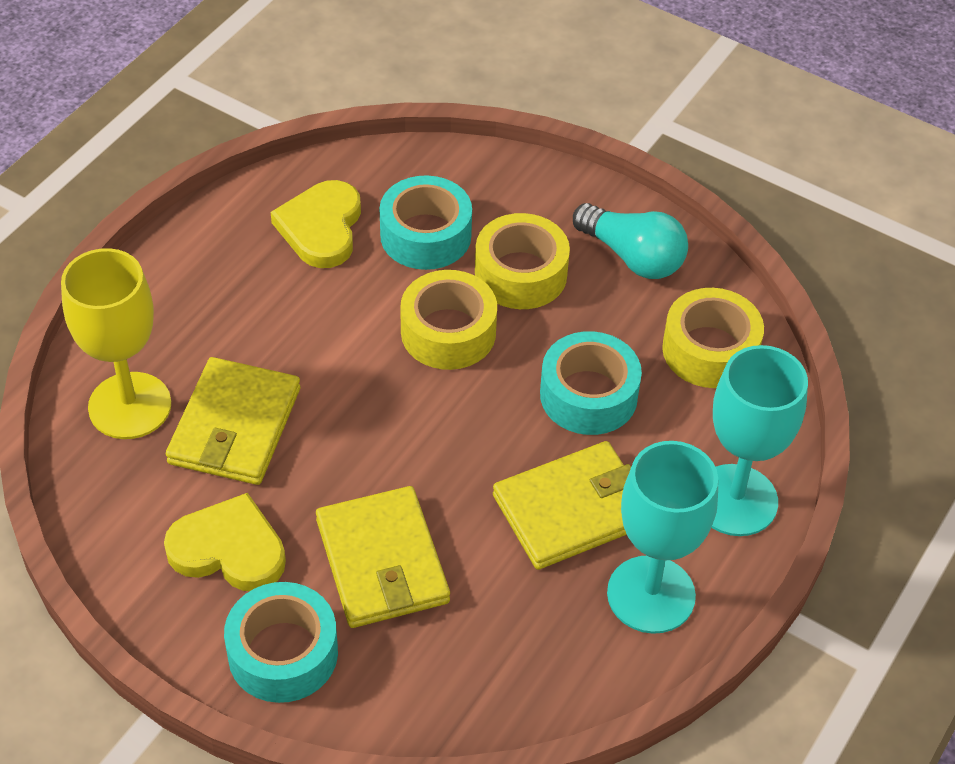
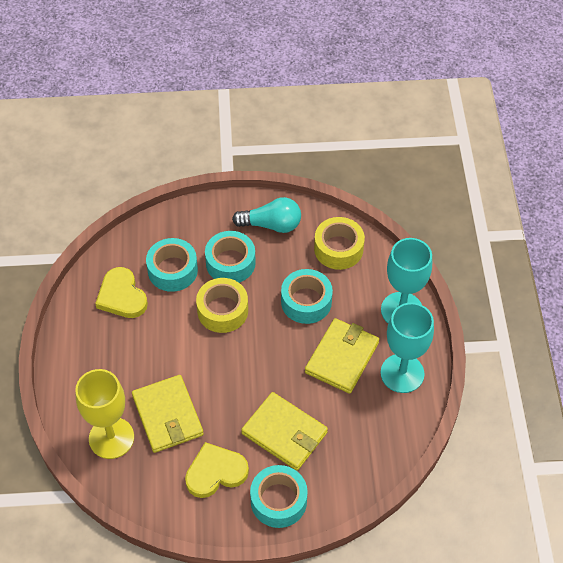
camera: 35 degrees left, 5 degrees up
(520, 274) = (230, 263): yellow tape -> turquoise tape

